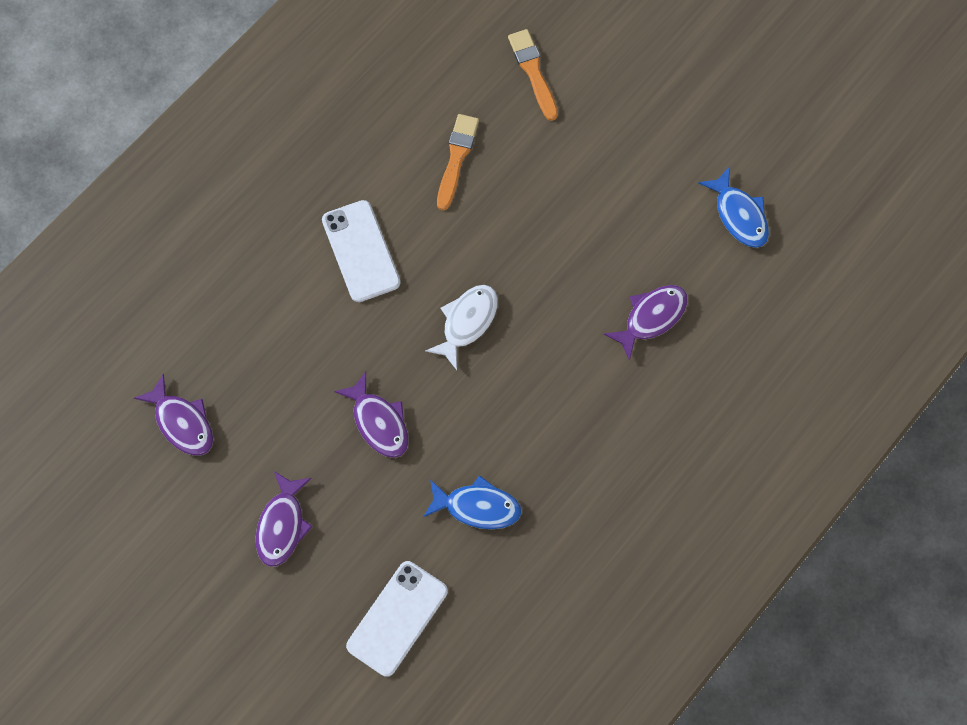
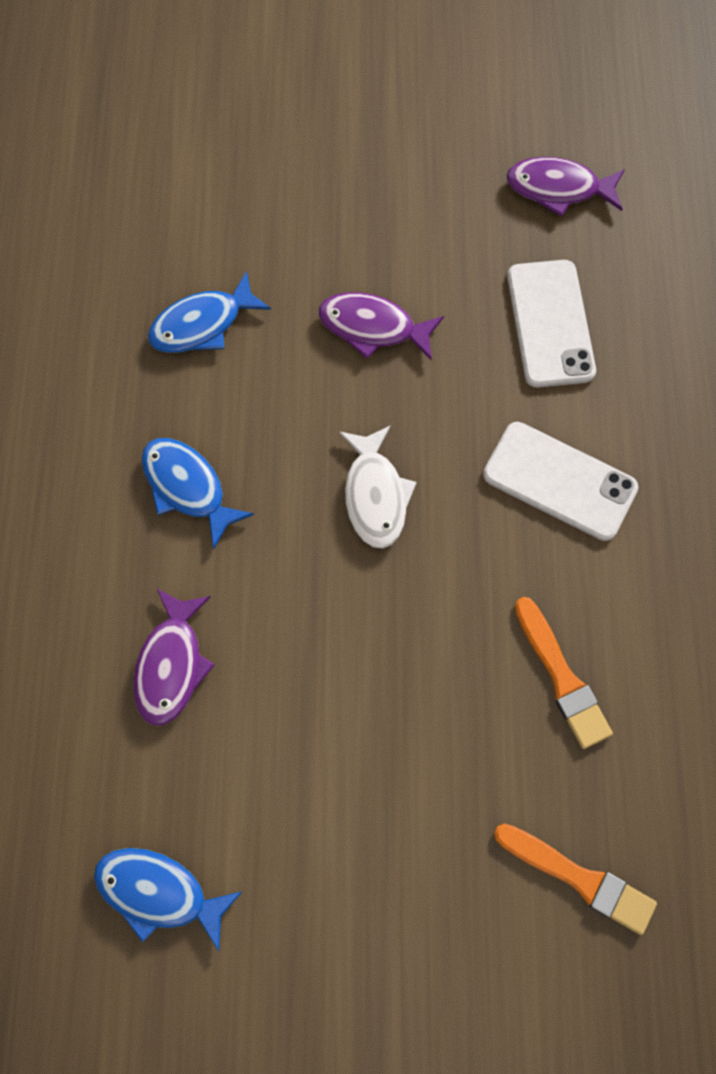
camera: 140 degrees right, 0 degrees up
(282, 525) = (376, 175): purple fish -> none
(397, 618) = (196, 178): white phone -> white phone (550, 323)
(567, 409) = (187, 487): none -> blue fish

